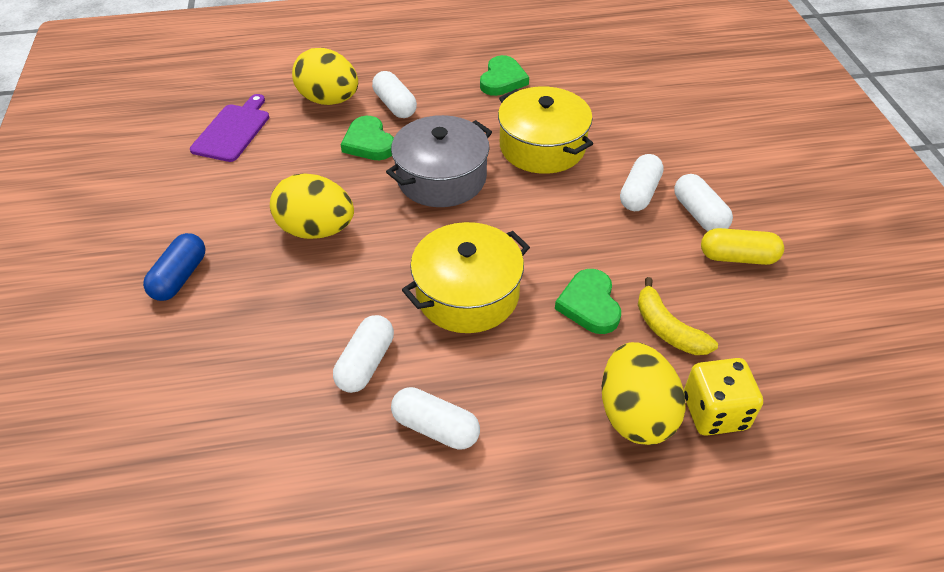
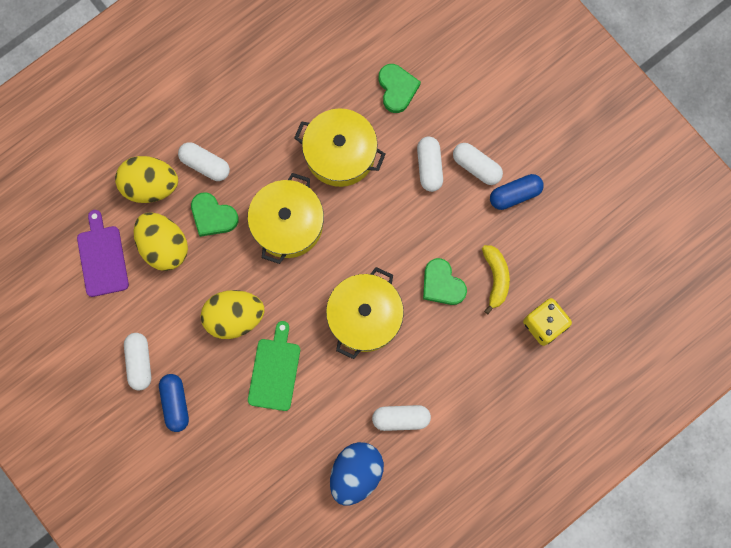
camera: 30 degrees left, 30 degrees up
(317, 298) = (275, 371): none -> green cutting board
(324, 465) = (356, 473): none -> blue egg
(366, 363) = (336, 400): white capsule -> white capsule (140, 362)
(441, 178) = (287, 224): grey pot -> yellow pot
(502, 80) = (269, 90): green heart -> green heart (397, 89)
(635, 414) = (502, 349): yellow egg -> yellow egg (164, 246)
(667, 329) = (495, 278): yellow banana -> yellow banana turned 120 degrees counterclockwise
(737, 257) = (515, 194): yellow capsule -> blue capsule

